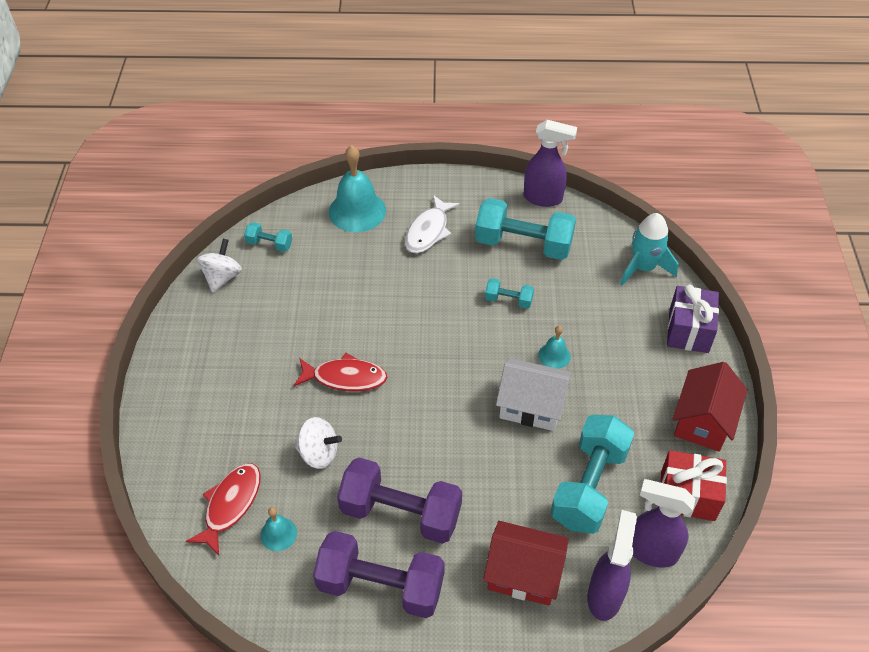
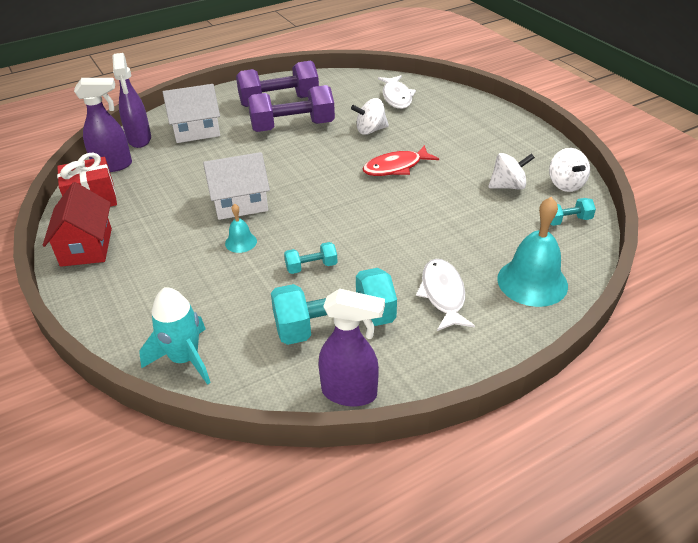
camera: 150 degrees right, 10 degrees down
(230, 505) = (396, 97): red fish -> white fish
(271, 300) = (508, 186): none -> white spinning top
(278, 534) = (356, 98): turquoise bell -> none
(523, 574) = (196, 131): red house -> white house
(543, 198) = (350, 393): purple spray bottle -> purple spray bottle turned 150 degrees counterclockwise
(589, 486) = (171, 179): turquoise dumbbell -> none
(688, 330) = (114, 314): purple gift -> none

